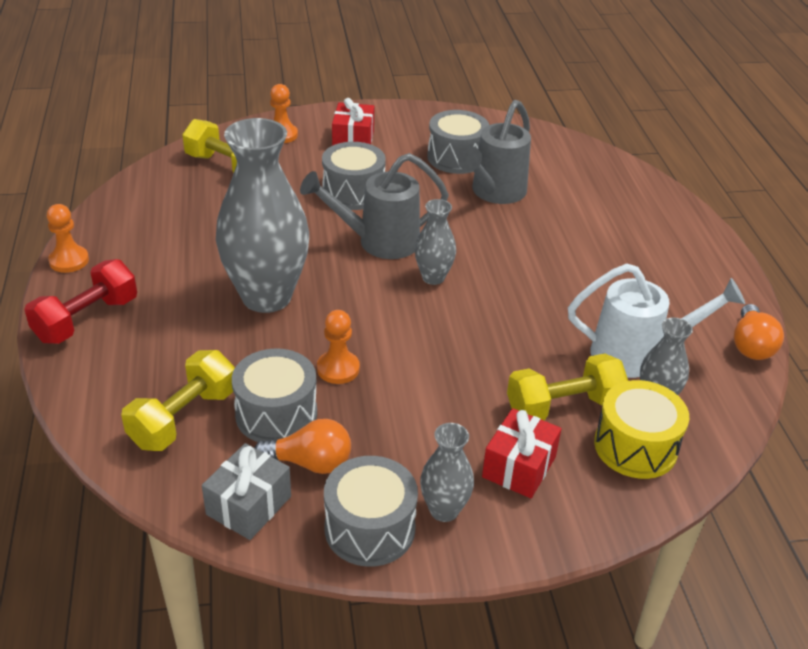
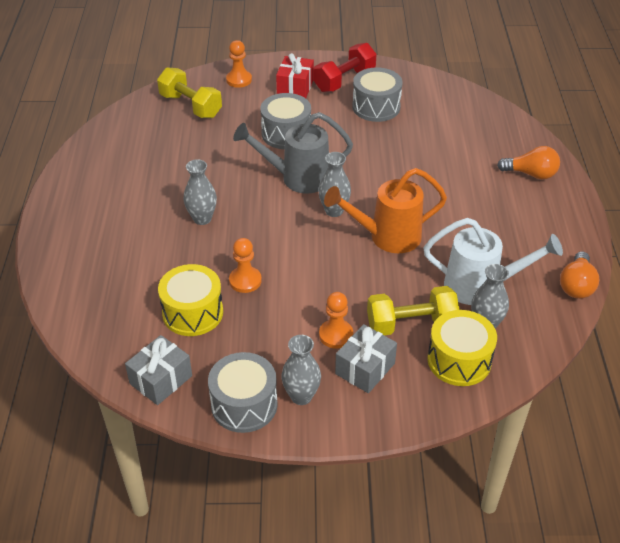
camera: 10 degrees right, 5 degrees up
(69, 260) = (60, 179): orange pawn -> orange pawn (336, 335)
(86, 320) = (67, 228): red dumbbell -> red dumbbell (344, 80)
(183, 418) = (125, 310): yellow dumbbell -> none
(266, 297) = (202, 218): grey vase -> grey vase, size x0.48
(276, 414) = (193, 313): grey drum -> yellow drum
(310, 463) = (210, 352): orange light bulb -> orange light bulb (531, 174)
(494, 193) = (400, 140): grey watering can -> none
(507, 304) = (387, 237): none -> orange watering can
(519, 467) = (365, 368): red gift -> grey gift

